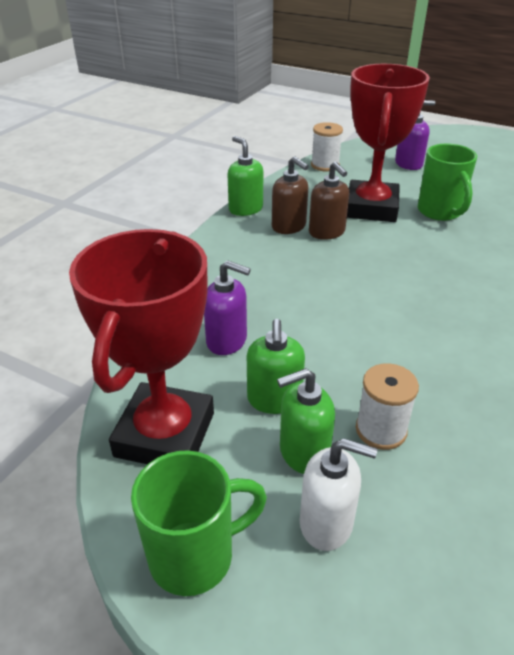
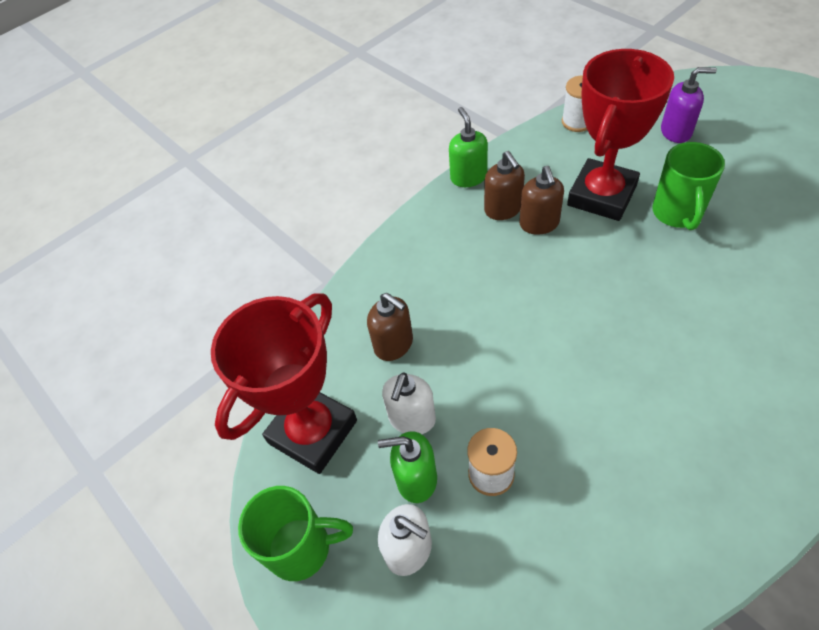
camera: 25 degrees right, 15 degrees up
(227, 341) = (394, 344): purple soap dispenser -> brown soap dispenser
(274, 399) = (412, 419): green soap dispenser -> white soap dispenser

